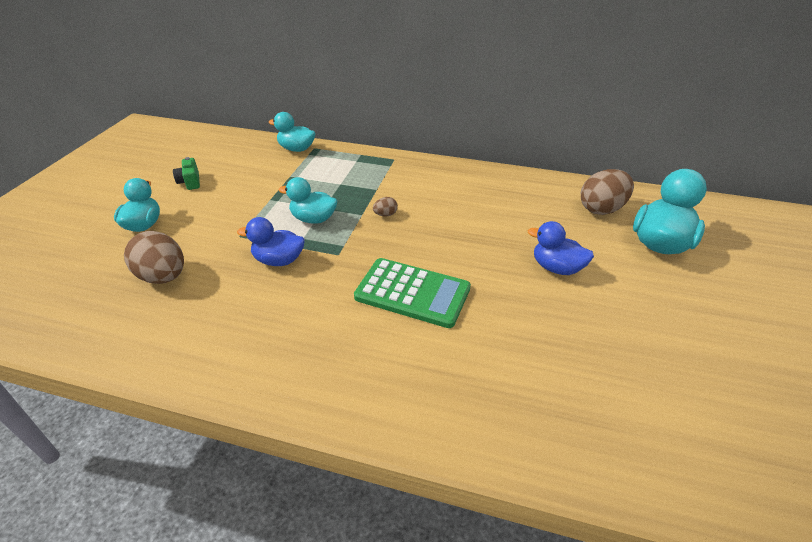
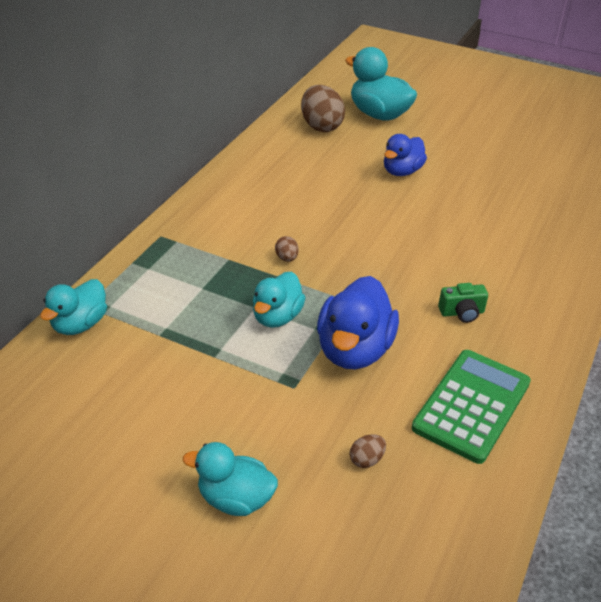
camera: 80 degrees left, 0 degrees up
(163, 277) = (366, 460): brown egg -> brown egg, size x0.45
(190, 182) = (125, 451): green camera -> green camera (462, 313)
(279, 260) = (354, 350): blue duck -> blue duck, size x1.53
(412, 293) = (424, 257): green calculator -> green calculator (471, 405)

